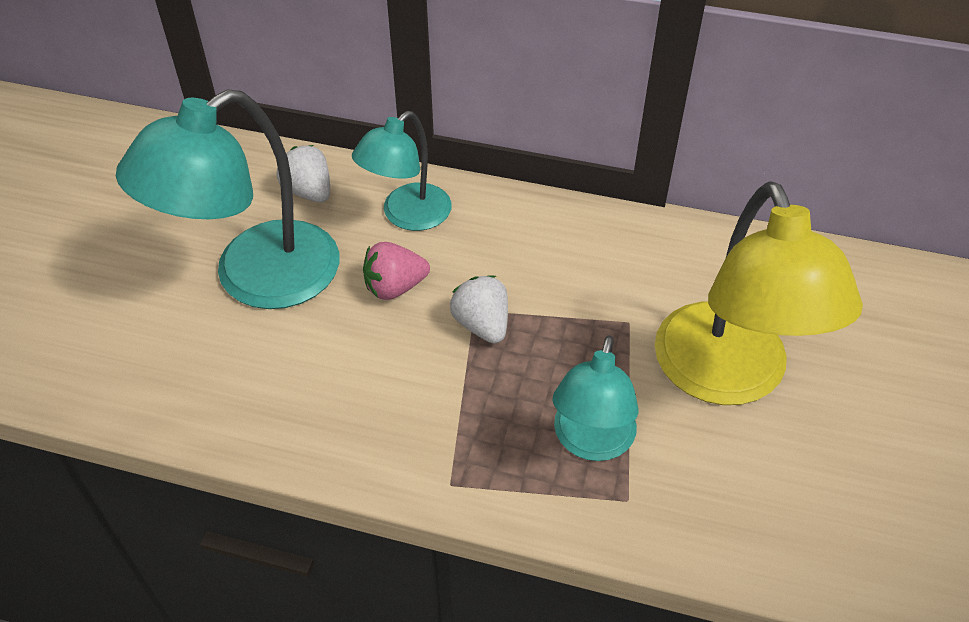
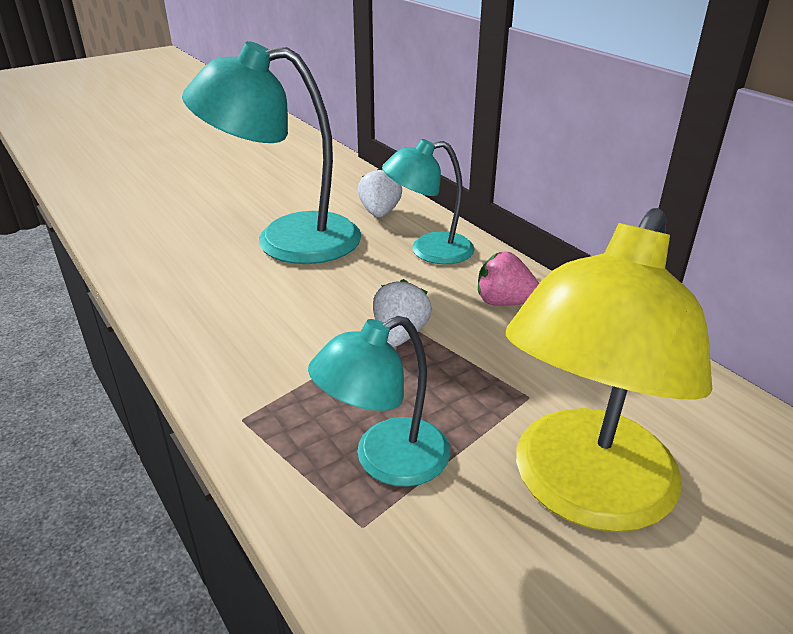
camera: 40 degrees right, 15 degrees down
(395, 287) = (366, 284): pink strawberry -> pink strawberry (504, 302)

